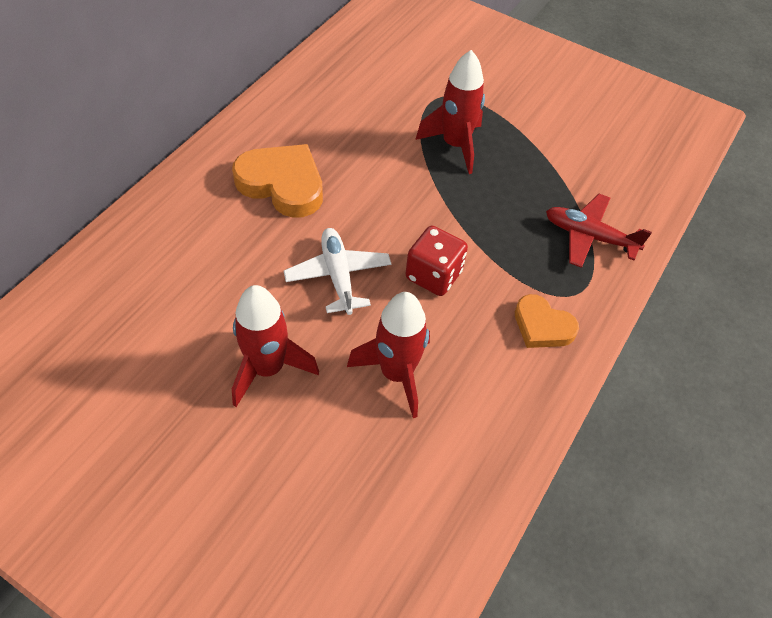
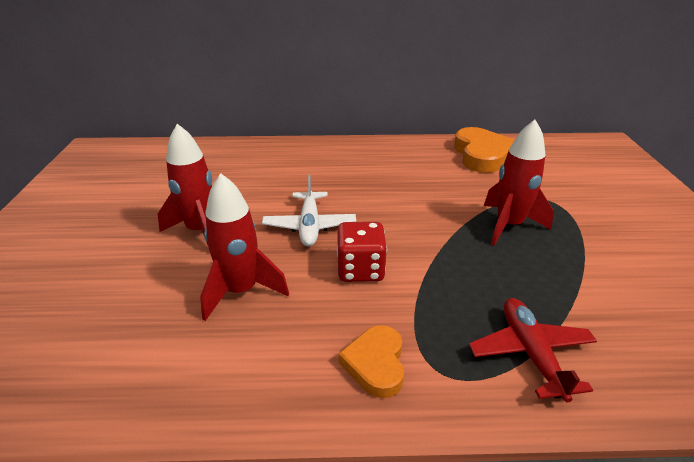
camera: 60 degrees right, 20 degrees down
(282, 184) = (363, 174): orange heart -> orange heart (482, 155)
(338, 276) = (309, 226): white plane -> white plane turned 135 degrees clockwise

